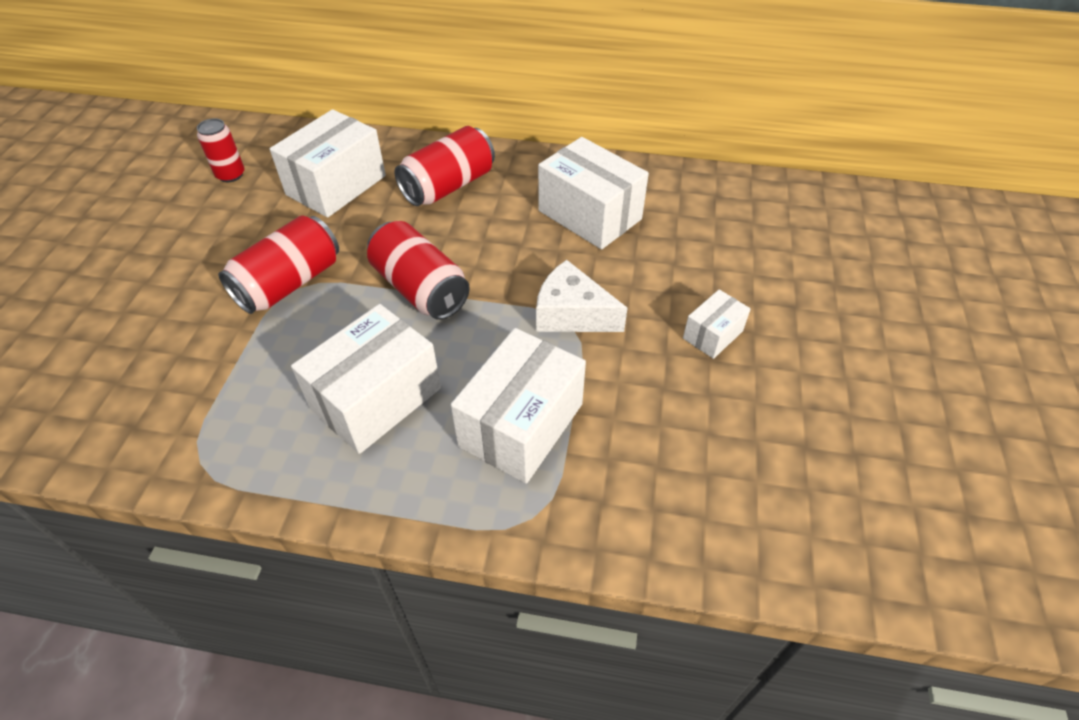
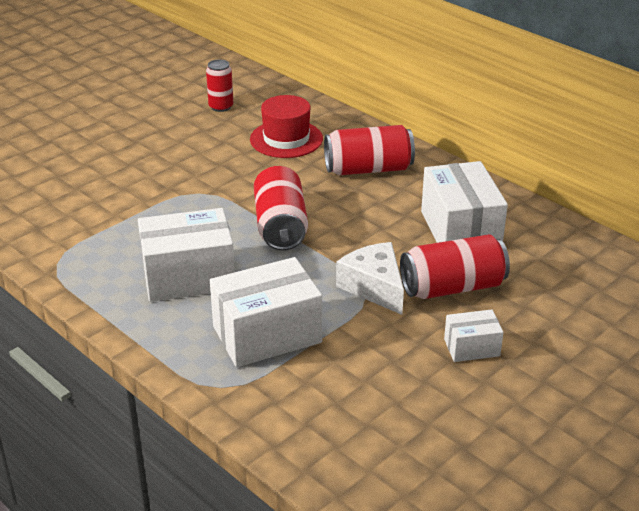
camera: 35 degrees right, 15 degrees down
(289, 283) = (197, 188): red can -> red can (452, 287)
(336, 185) = (286, 139): white box -> red hat

